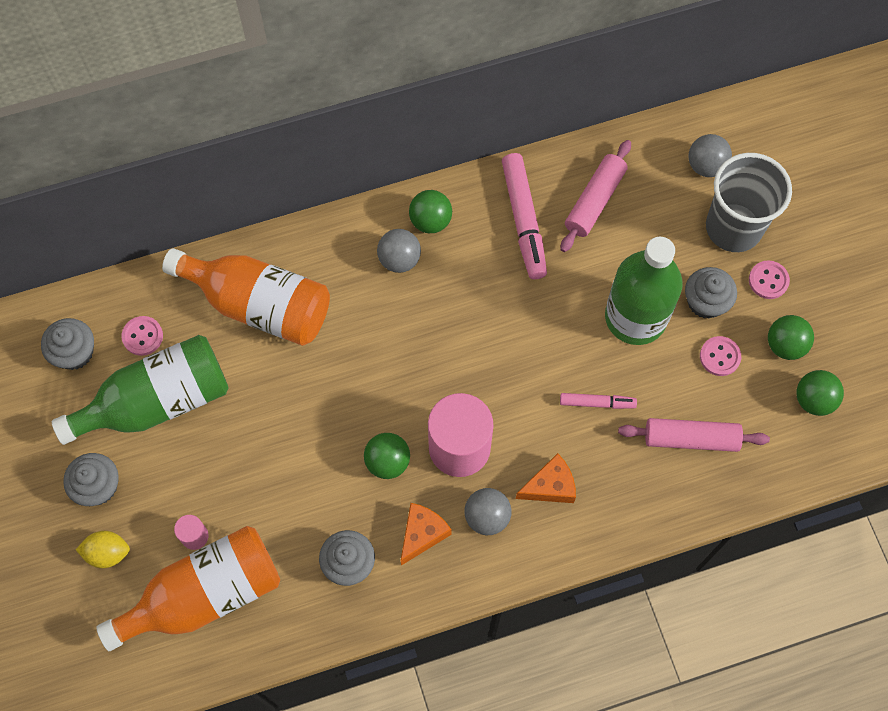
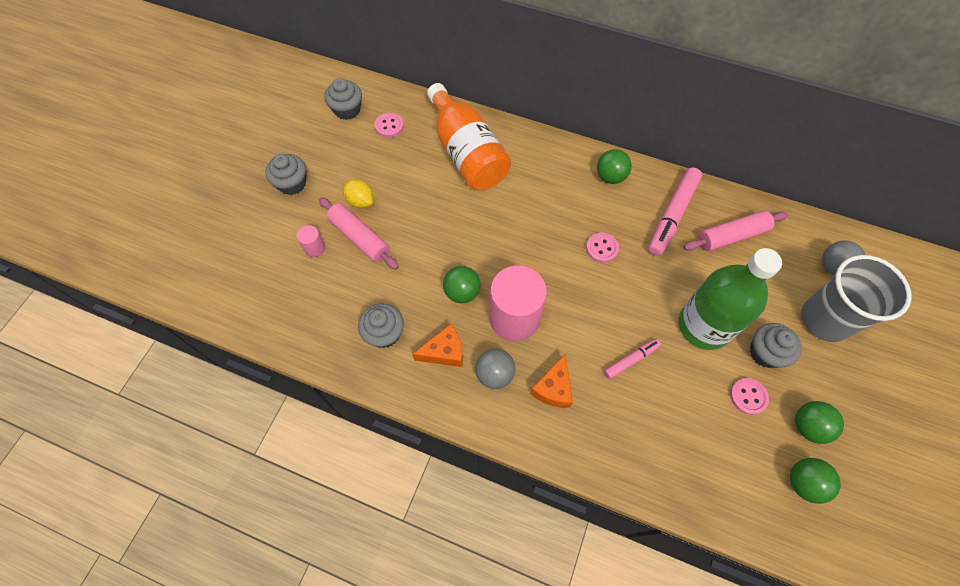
camera: 40 degrees right, 5 degrees down
(107, 553) = (262, 221): yellow lemon -> yellow lemon (360, 201)
(157, 401) = (365, 163): green bottle -> none
(205, 595) = (289, 285): orange bottle -> none
(399, 259) = (572, 185): grey ball -> none
(550, 486) = (553, 388): orange cheese -> orange cheese turned 90 degrees clockwise
(597, 403) = (631, 360): pink marker -> pink marker turned 75 degrees counterclockwise
(691, 438) = (682, 435): pink rolling pin -> pink rolling pin (359, 238)
(768, 280) = (827, 373): pink button -> pink button (602, 248)

